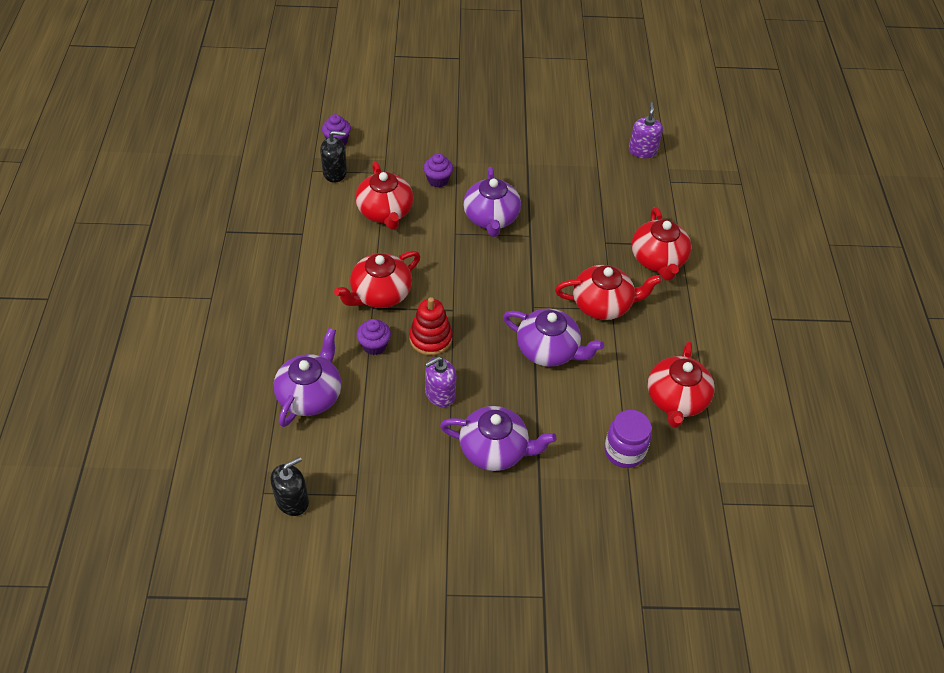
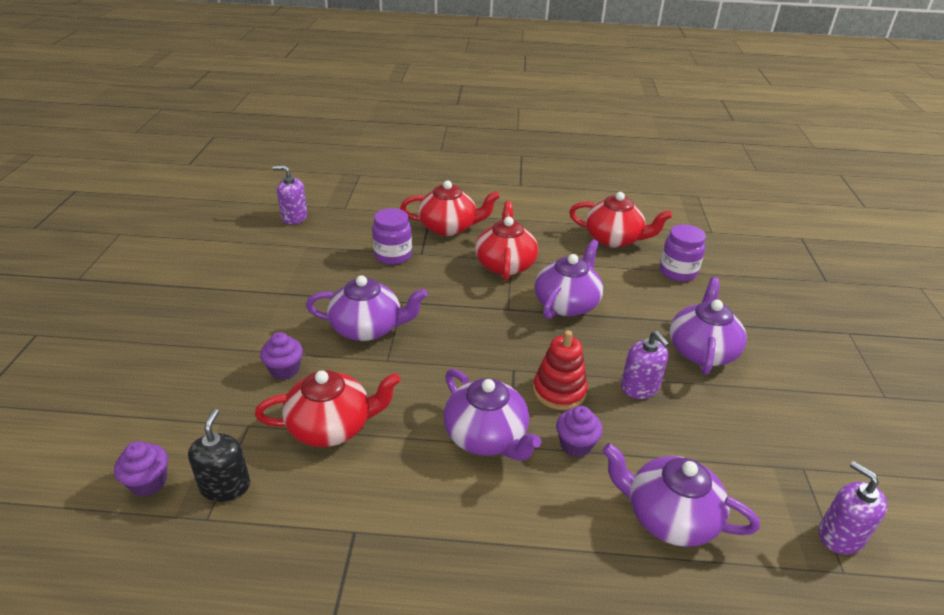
camera: 85 degrees left, 15 degrees down
(292, 500) = (840, 536): black soap dispenser -> purple soap dispenser
(380, 294) = (487, 437): red teapot -> purple teapot
(597, 223) = (393, 256): none -> purple jar

